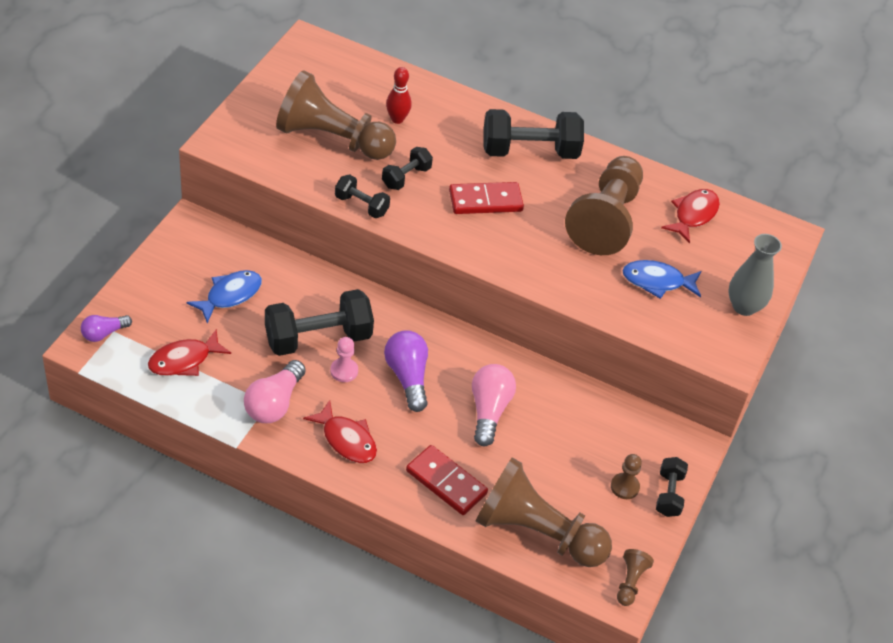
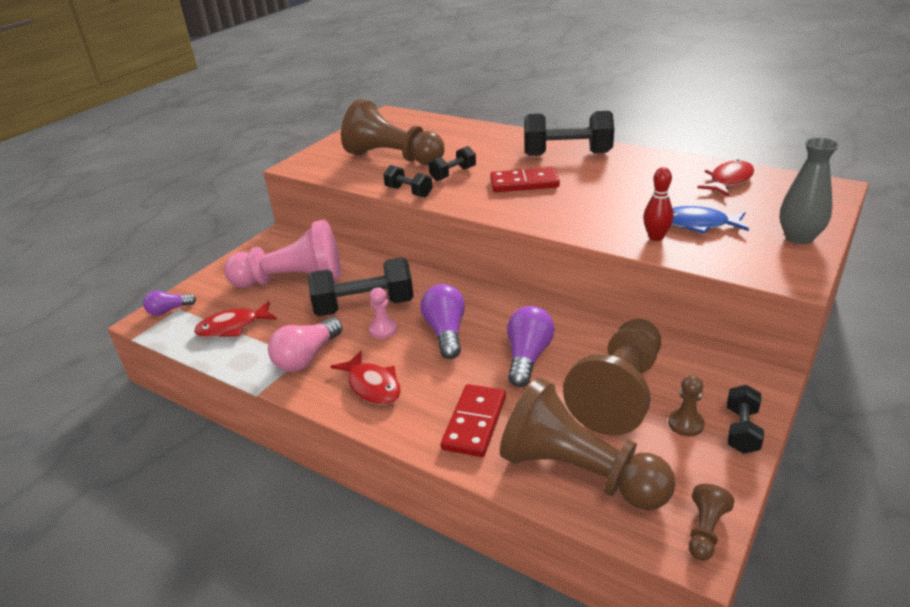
camera: 15 degrees right, 15 degrees down
(230, 295) = (292, 280): blue fish -> pink pawn
(397, 119) = (452, 144): red bowling pin -> red bowling pin (656, 237)
(446, 482) = (474, 423): red domino -> red domino turned 60 degrees clockwise
(489, 411) = (528, 357): pink light bulb -> purple light bulb
(606, 219) = (641, 188): brown pawn -> brown pawn (619, 392)

